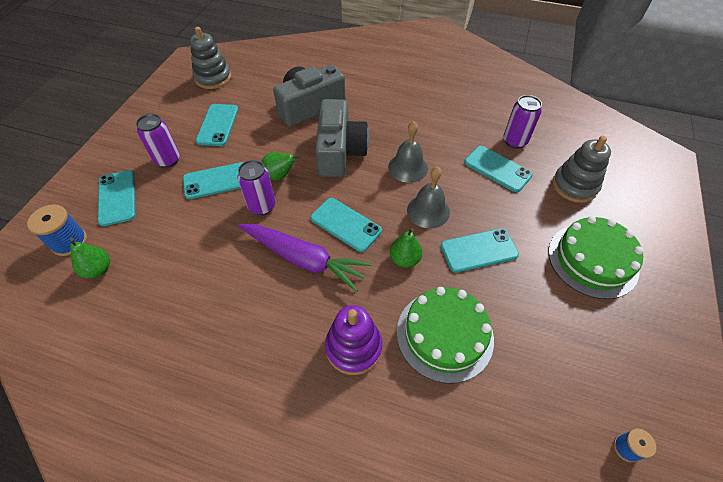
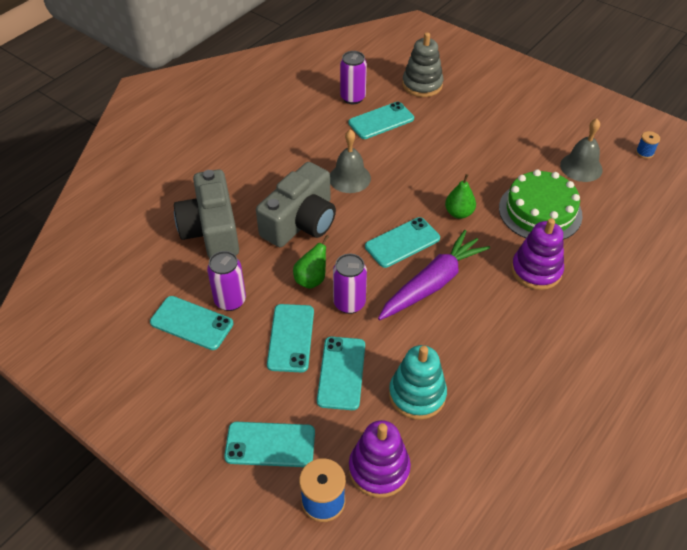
camera: 70 degrees left, 5 degrees down
(98, 269) = (379, 469): green pear -> purple stacking toy
(168, 160) = (229, 384): purple can -> purple can (230, 301)
(174, 278) = (417, 395): none -> turquoise stacking toy
(213, 78) = (89, 314): grey stacking toy -> none
(340, 152) = (301, 222): grey camera -> grey camera turned 105 degrees clockwise
(428, 211) = (410, 181): grey bell -> grey bell (581, 167)
(479, 250) = (467, 164): turquoise phone -> turquoise phone (341, 373)
(592, 260) = (499, 106): green cake -> none

